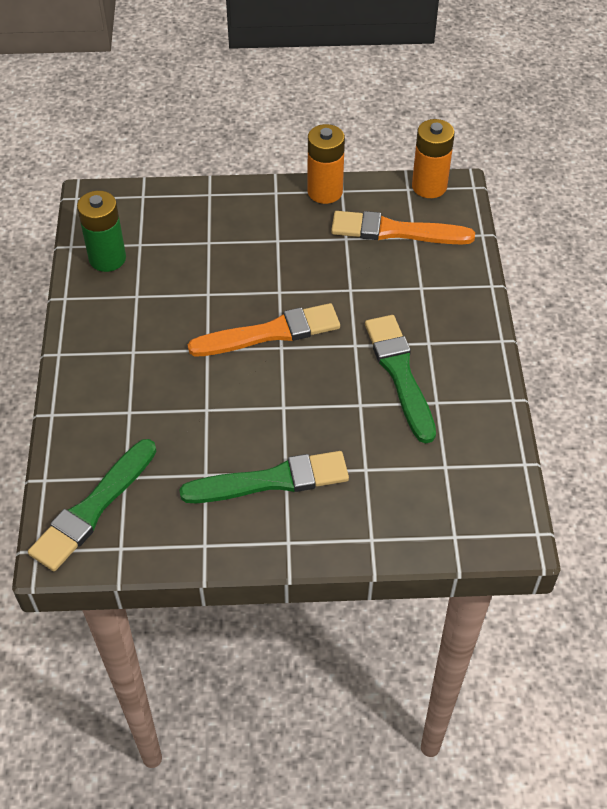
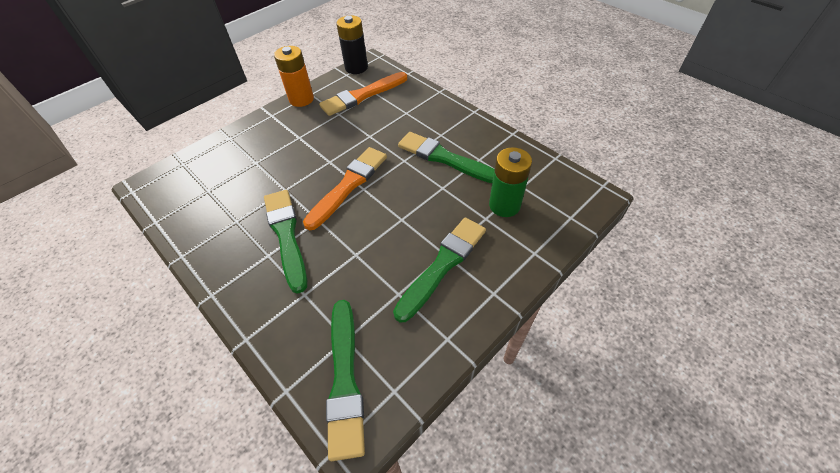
camera: 40 degrees left, 0 degrees up
(107, 258) = (191, 212): green battery -> green battery (504, 205)
(165, 344) = (286, 235): none -> green brush
(429, 186) = (356, 67): orange battery -> black battery

